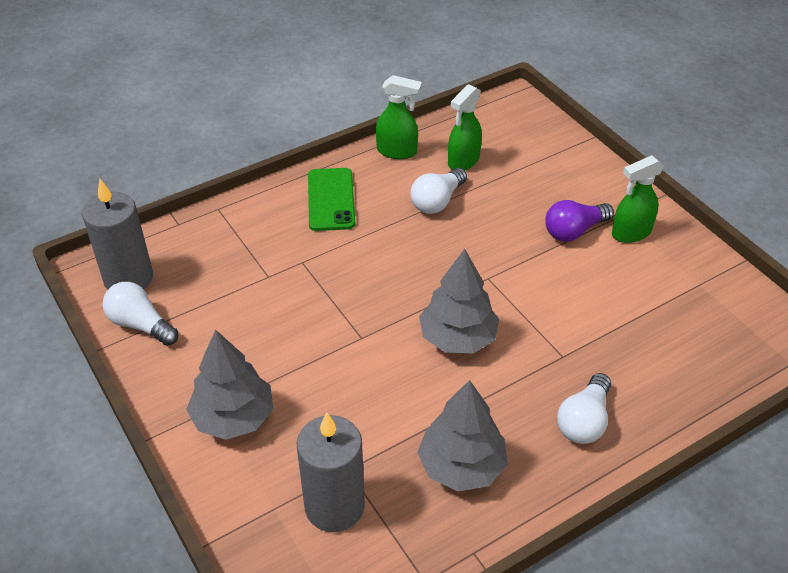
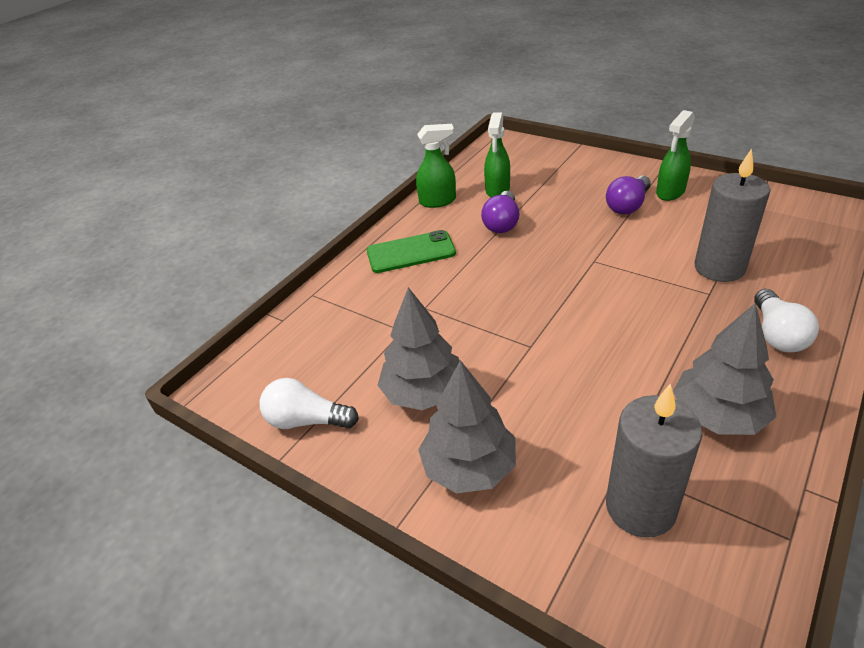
camera: 20 degrees left, 5 degrees down
(128, 278) = (264, 384): grey candle -> grey candle (719, 268)
(331, 199) = (411, 252): green phone -> green phone turned 75 degrees counterclockwise
(437, 201) = (502, 223): white light bulb -> purple light bulb
(458, 338) = (613, 313): grey tree -> grey tree (423, 393)

